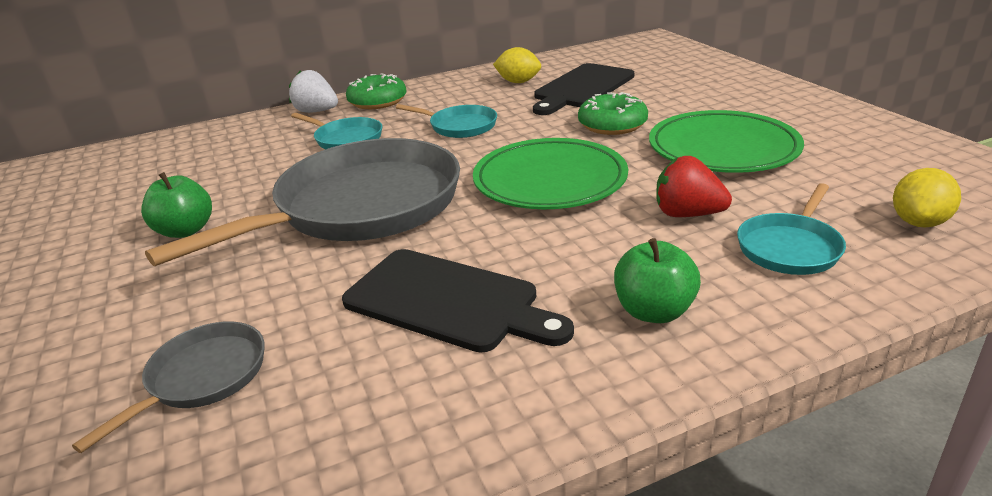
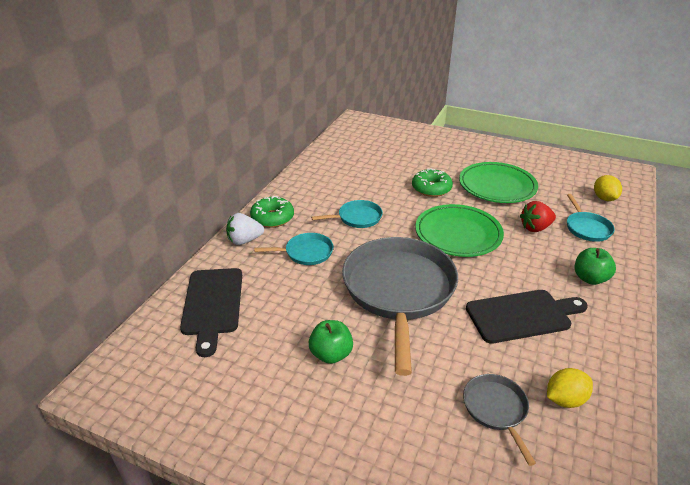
camera: 45 degrees left, 5 degrees up
(518, 82) = (335, 174): yellow lemon -> yellow lemon (565, 399)
(581, 88) = (377, 168): black cutting board -> black cutting board (212, 305)

